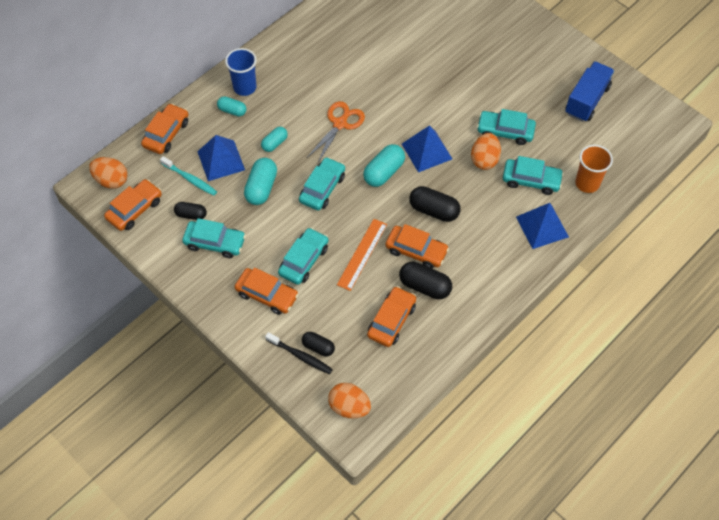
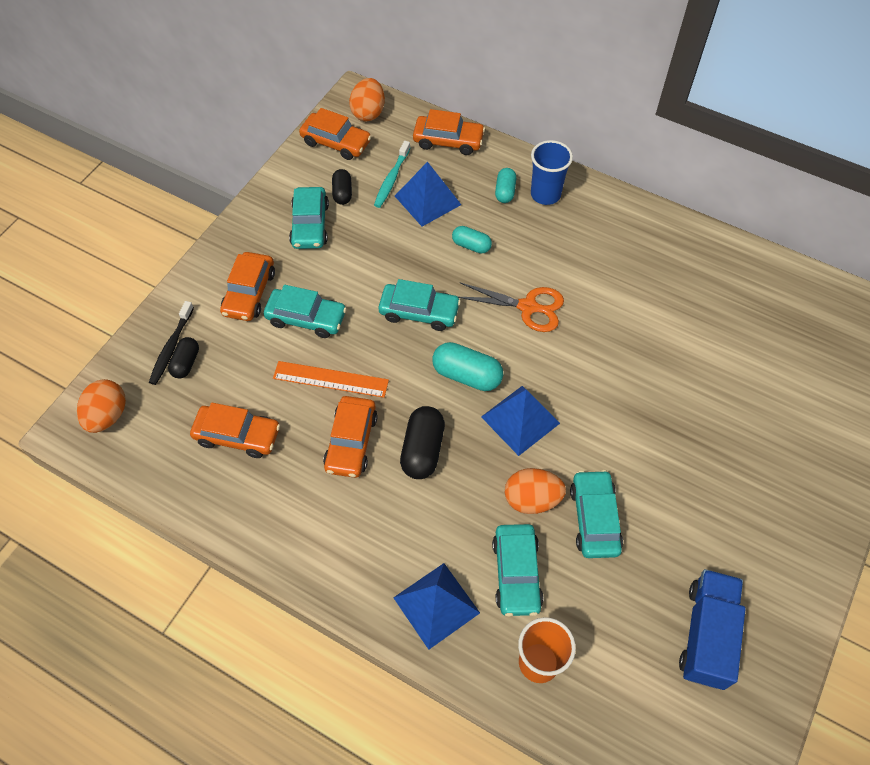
camera: 75 degrees right, 0 degrees up
(261, 188) = (400, 249): turquoise capsule -> none
(424, 286) = (297, 464): black capsule -> none
(587, 100) = (706, 635): blue truck -> blue truck turned 90 degrees counterclockwise

